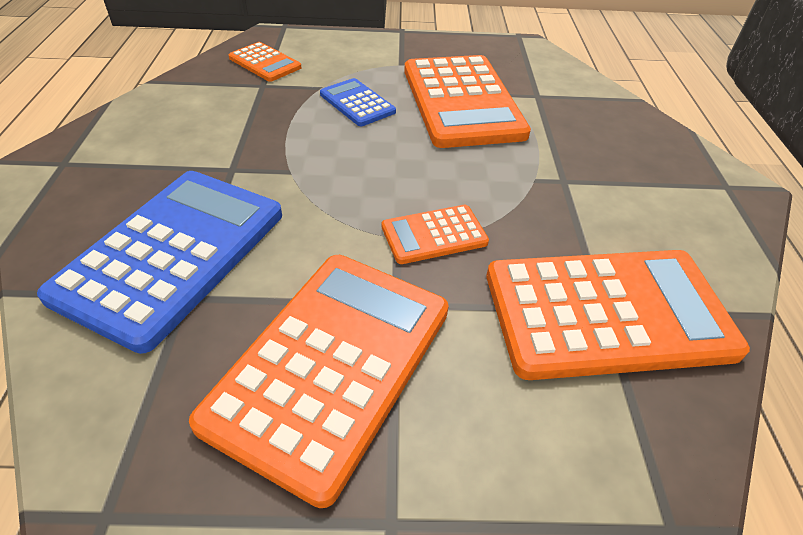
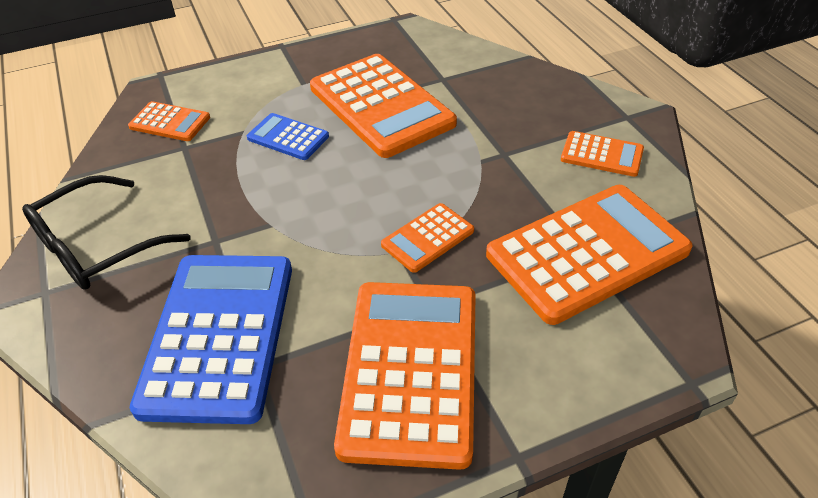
camera: 20 degrees left, 0 degrees up
(132, 141) = (97, 246): none -> black glasses
(677, 215) = (602, 154): none -> orange calculator

